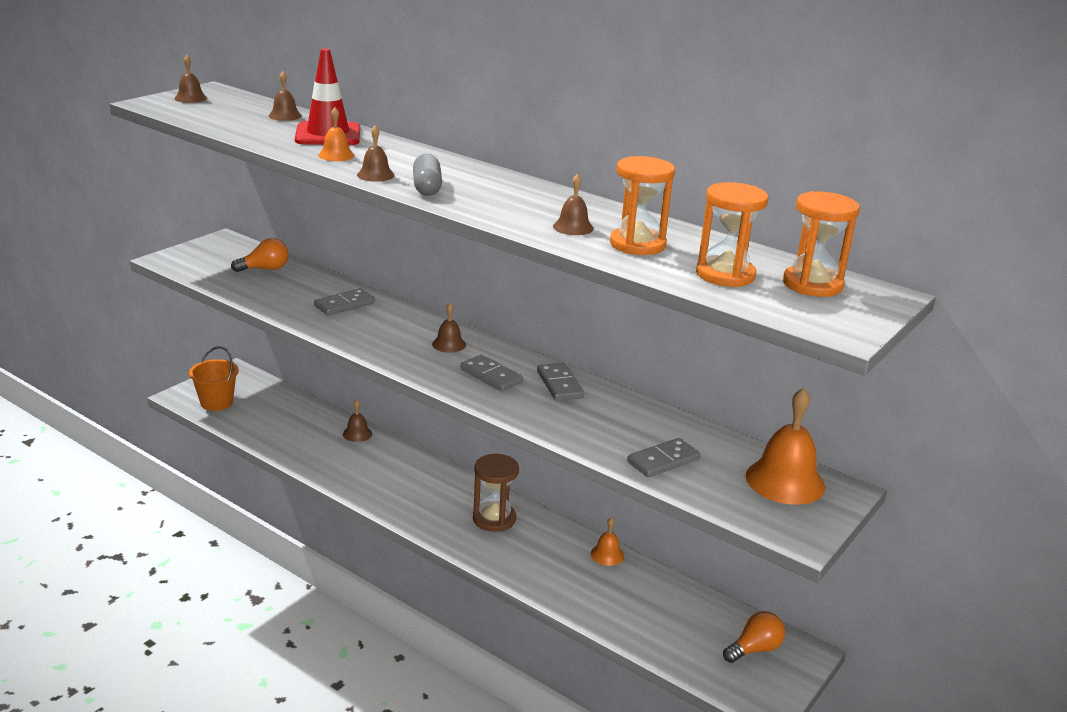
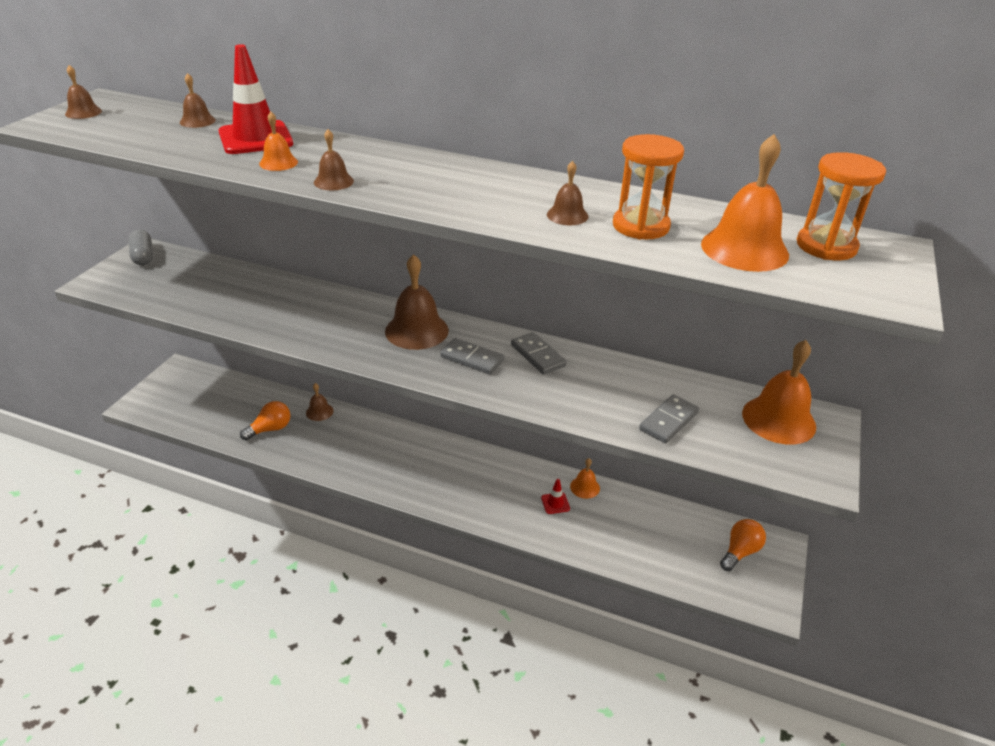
camera: 15 degrees left, 10 degrees up
(216, 402) = (173, 405): orange bucket -> none
(265, 269) = (201, 277): orange light bulb -> orange light bulb (270, 429)
(344, 305) = (297, 304): grey domino -> none
(427, 187) = (395, 189): grey capsule -> grey capsule (143, 256)
(449, 344) = (416, 330): brown bell -> brown bell, size x1.94
(494, 519) = (475, 473): brown hourglass -> none
(567, 562) = (555, 503): none -> red traffic cone
(725, 275) = (744, 249): orange hourglass -> orange bell

